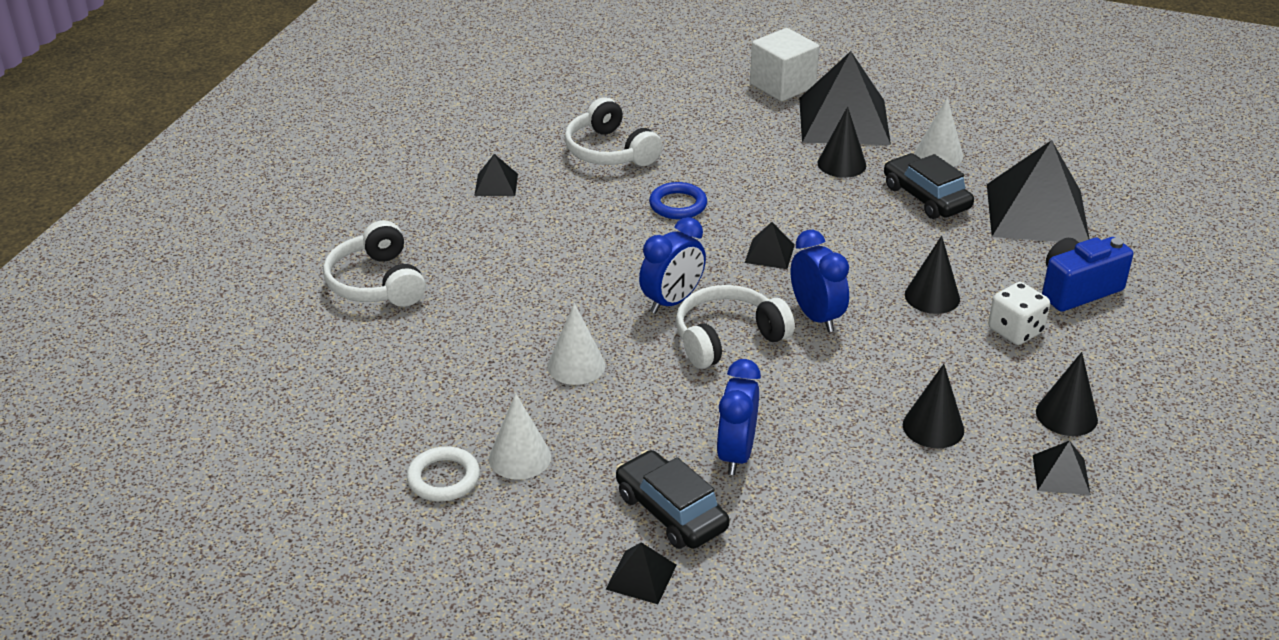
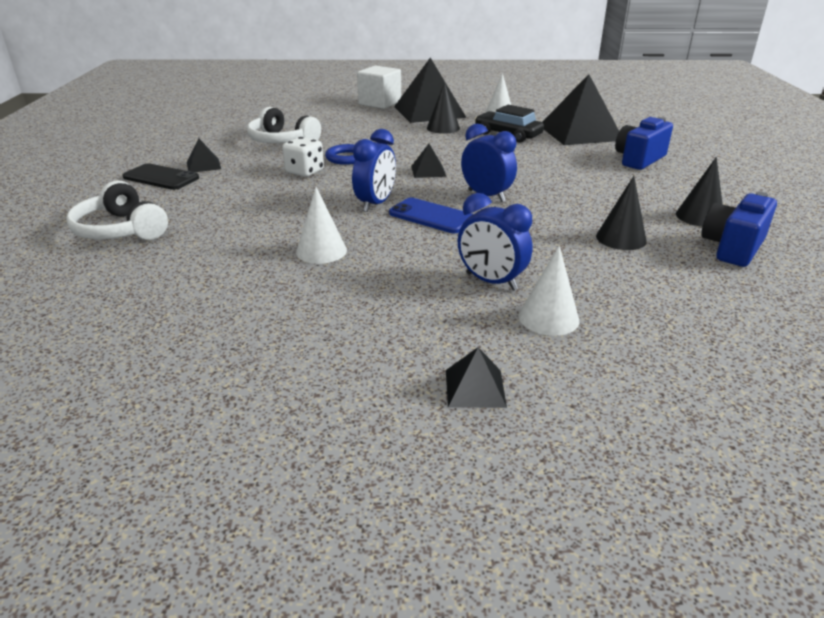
camera: 20 degrees left, 5 degrees down
(440, 199) = (161, 178): none -> black phone
(443, 478) = (236, 351): white ring -> none
(520, 457) = (304, 320): white cone -> white cone (548, 318)
(671, 512) = (466, 331): black car -> none
(727, 338) = (431, 216): white headphones -> blue phone
(736, 454) = (491, 281): blue clock -> blue clock turned 45 degrees counterclockwise
(932, 296) = (554, 175): black cone -> none
(1015, 331) = (622, 182): white dice -> white dice (304, 171)
(1061, 474) = (732, 248): black pyramid -> blue camera

